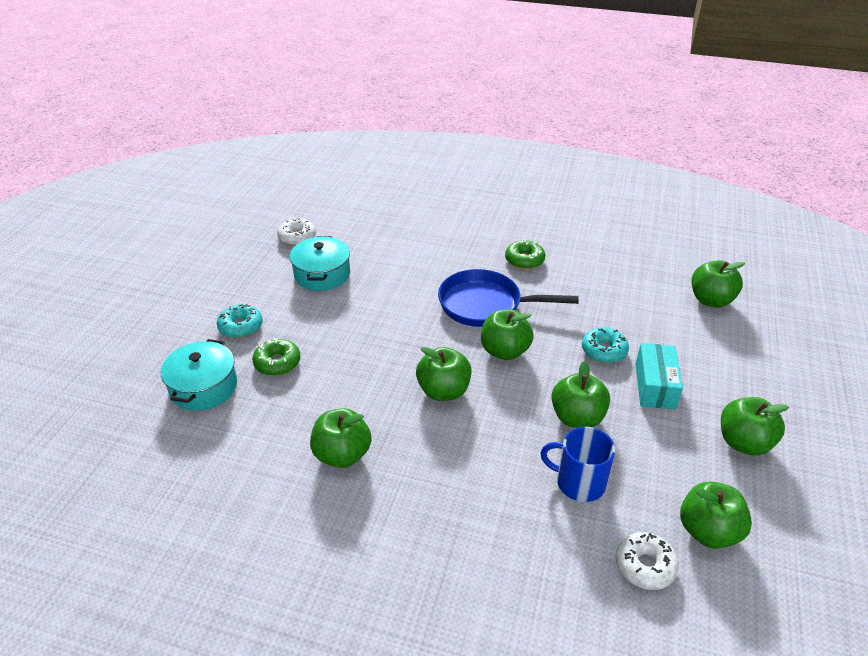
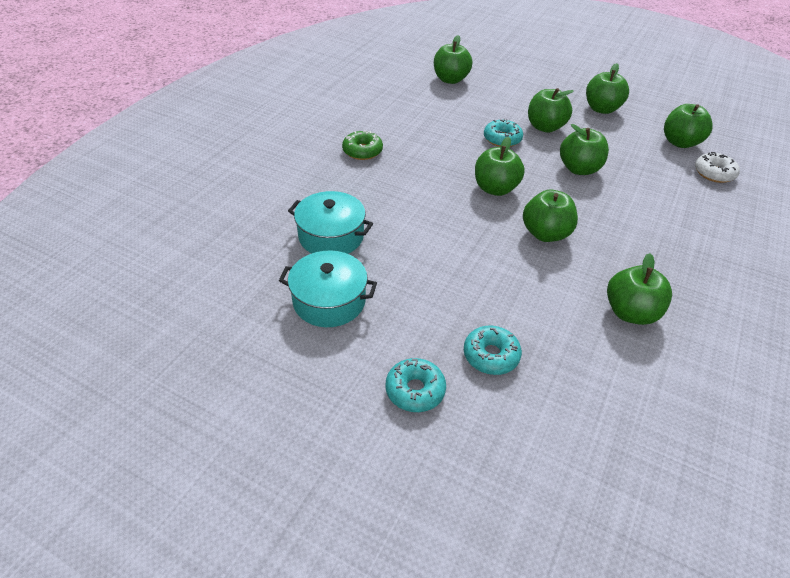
camera: 80 degrees left, 5 degrees up
(204, 387) = (528, 433): turquoise pot -> turquoise pot (331, 236)
(277, 363) = (491, 355): green donut -> turquoise donut
(297, 237) = (231, 319): white donut -> none
(485, 305) = (425, 187): blue pan -> none
(578, 482) = (646, 183): blue mug -> none
(655, 386) = (545, 127): turquoise box -> green apple

